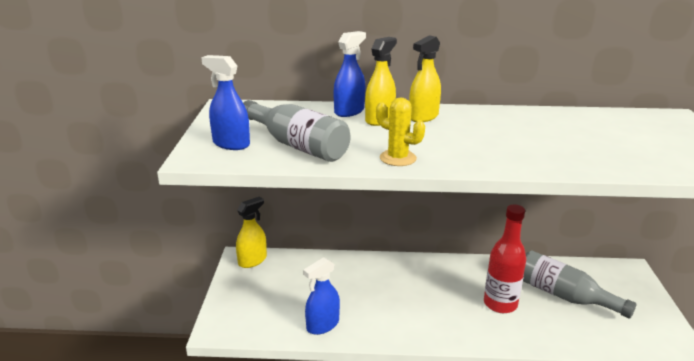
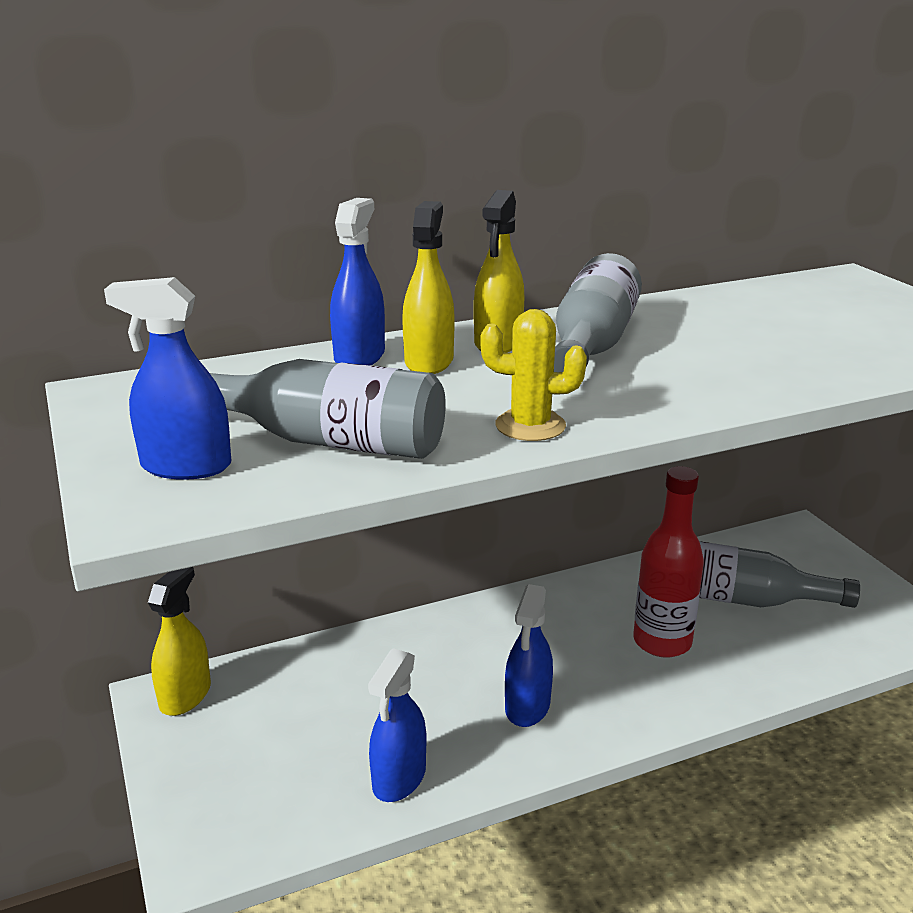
camera: 25 degrees left, 0 degrees up
(405, 313) = (527, 707): none -> blue spray bottle
(472, 126) = (592, 345): none -> grey bottle

